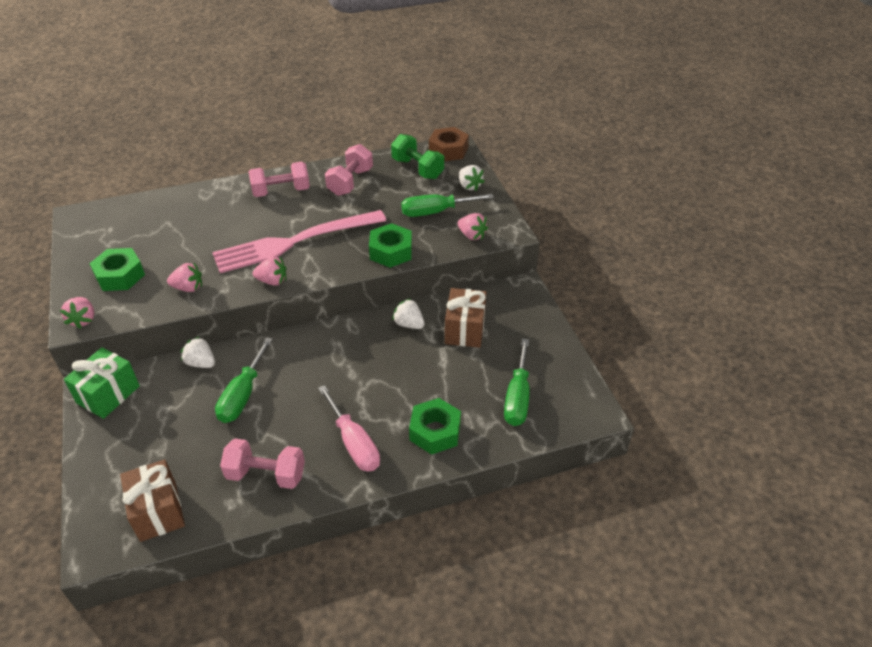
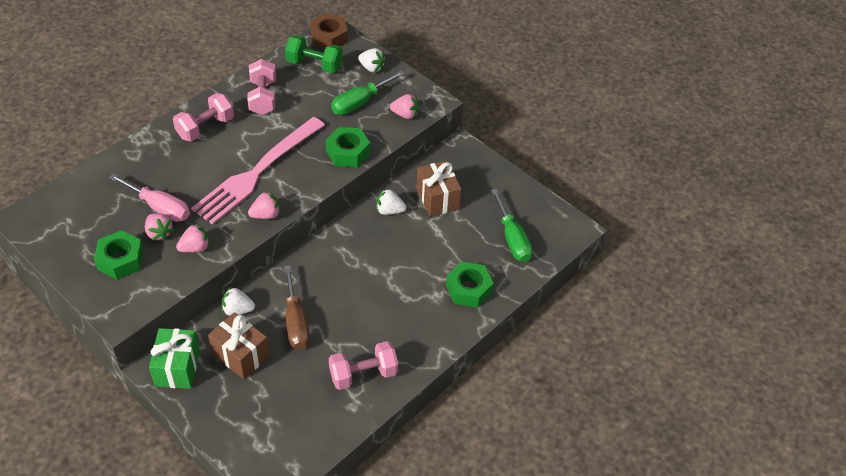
camera: 30 degrees left, 5 degrees up
(83, 320) = (123, 311): pink strawberry -> pink strawberry (159, 233)
(158, 511) = (300, 437): brown gift -> brown gift (241, 355)
(243, 395) = (295, 322): green screwdriver -> brown screwdriver
(354, 443) = (414, 323): pink screwdriver -> pink screwdriver (159, 207)

